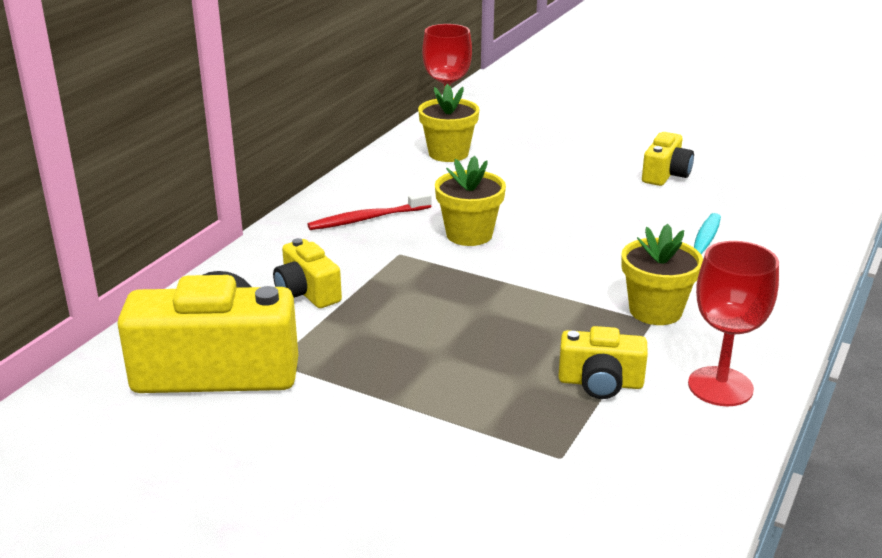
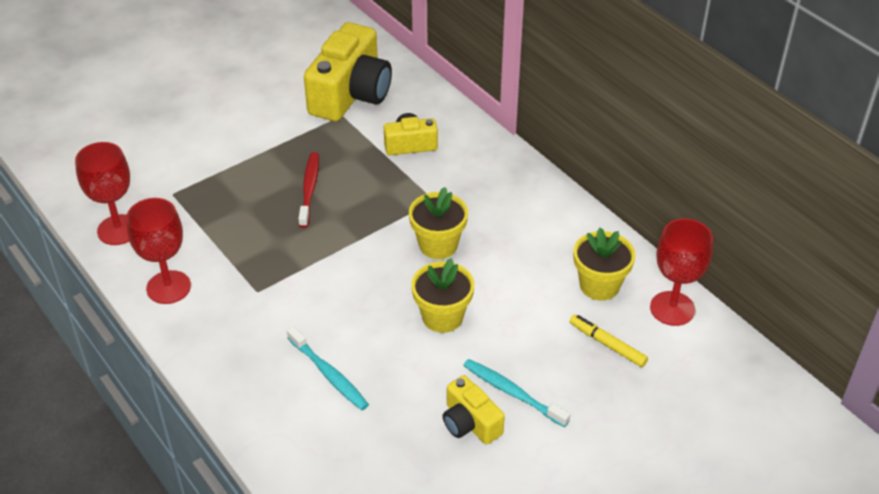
camera: 115 degrees right, 15 degrees up
(367, 219) = (498, 199): red toothbrush -> red toothbrush (309, 189)
(515, 140) = (607, 344): none -> yellow marker
(600, 383) = (216, 236): yellow camera -> none
(613, 165) = (512, 393): none -> turquoise toothbrush
(655, 311) = (266, 299): yellow flower pot -> yellow flower pot (442, 317)
(679, 478) = (118, 230): none -> red goblet

